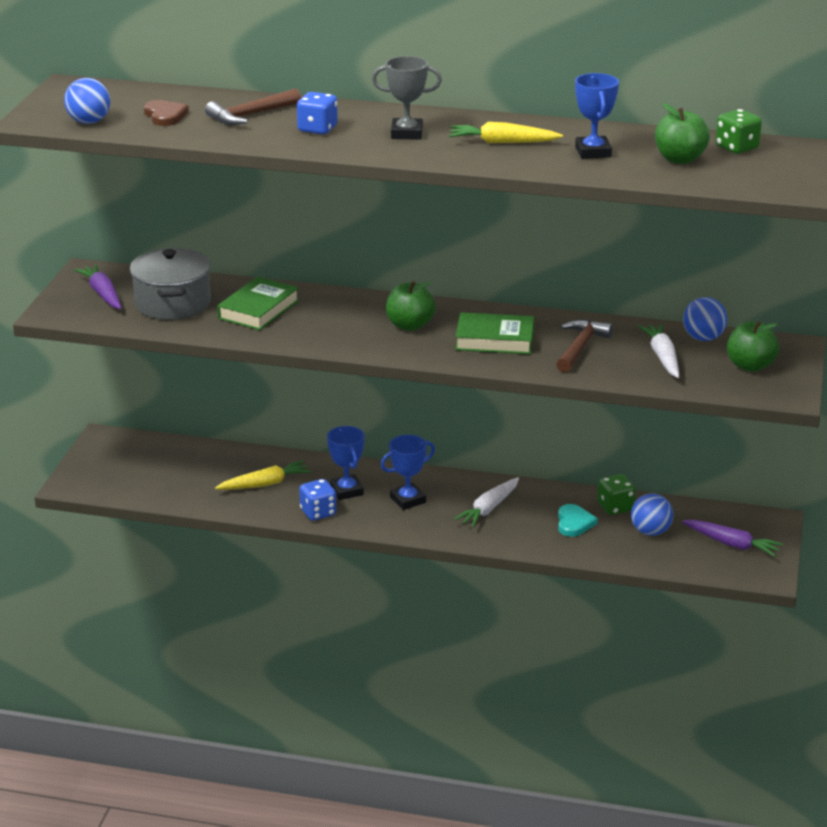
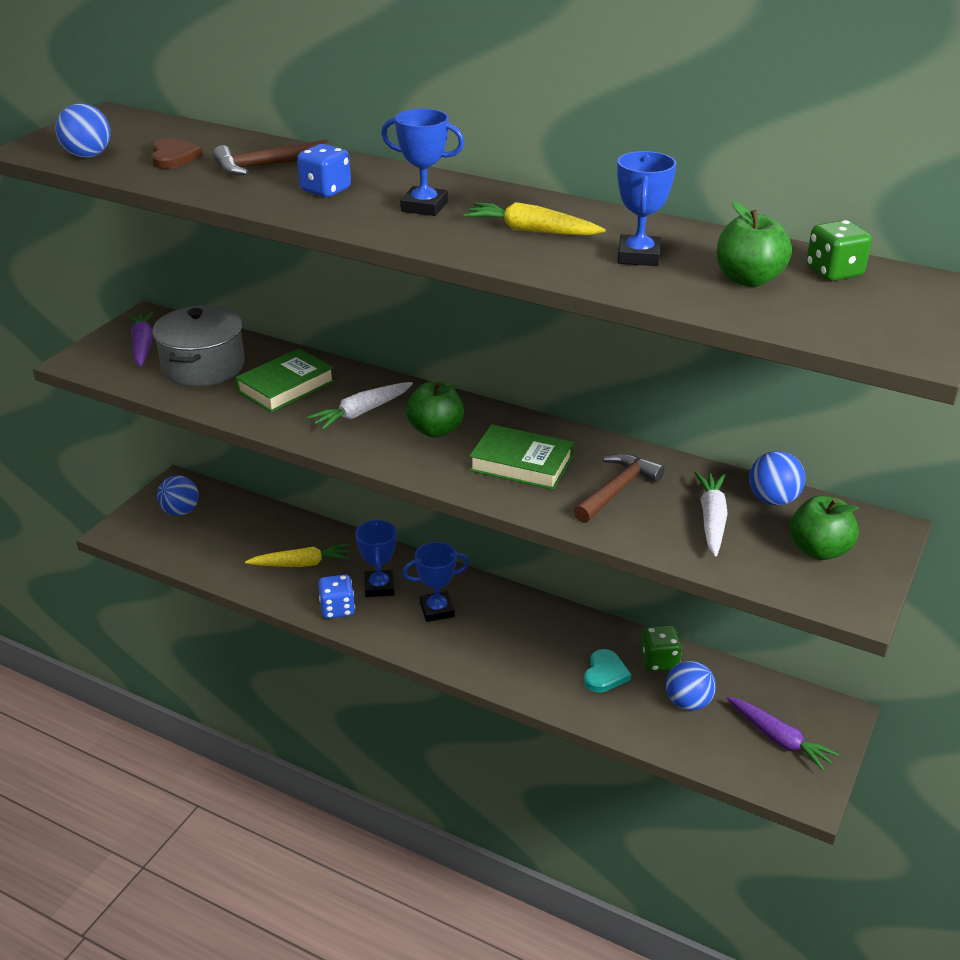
camera: 15 degrees right, 5 degrees up
(123, 460) = (180, 511): none -> blue ball
(406, 133) = (424, 207): grey trophy -> blue trophy
(488, 509) = (518, 637): white carrot -> white carrot (361, 412)

